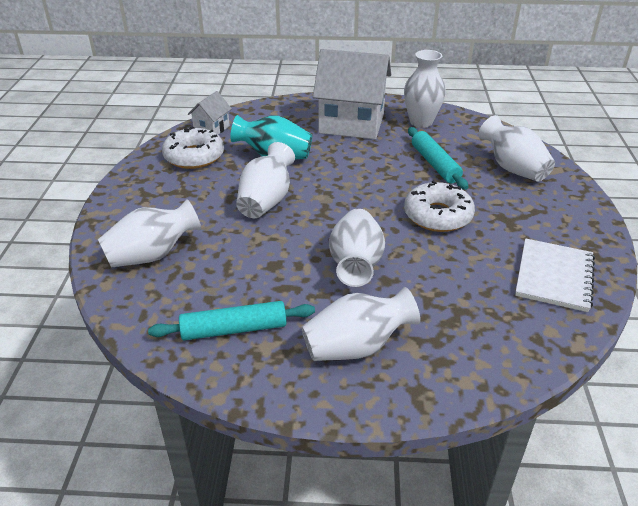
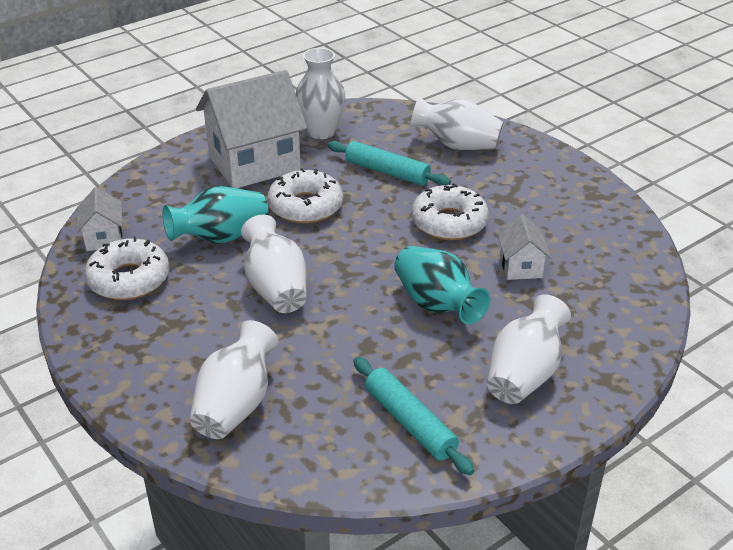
camera: 40 degrees left, 0 degrees up
(234, 329) = (409, 422): turquoise rolling pin -> turquoise rolling pin turned 75 degrees counterclockwise
(350, 162) = (305, 206): none -> white donut
(355, 264) = (437, 305): white vase -> turquoise vase
(454, 271) = (520, 267): none -> white house
(554, 276) = (594, 230): white notebook -> none

